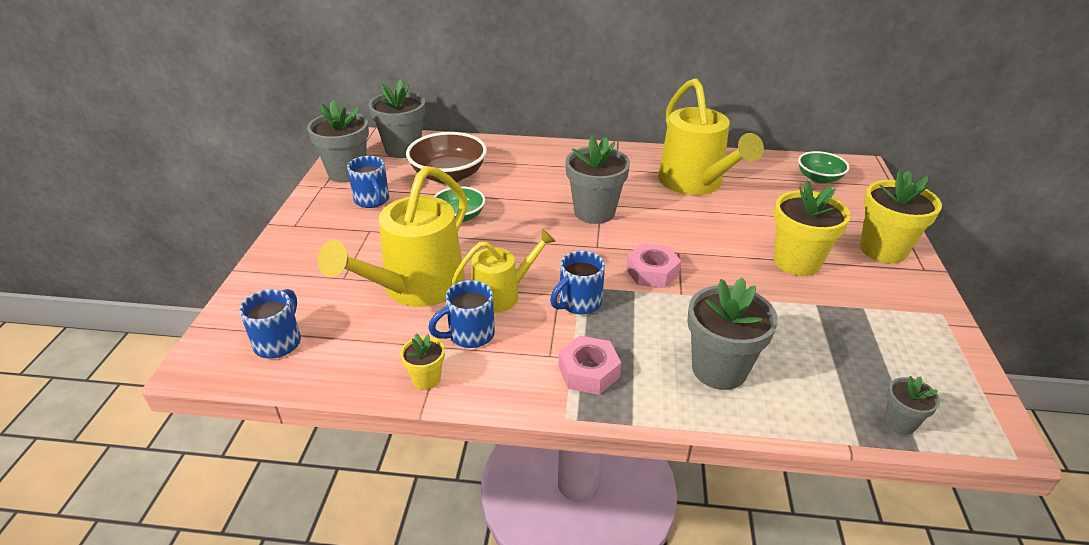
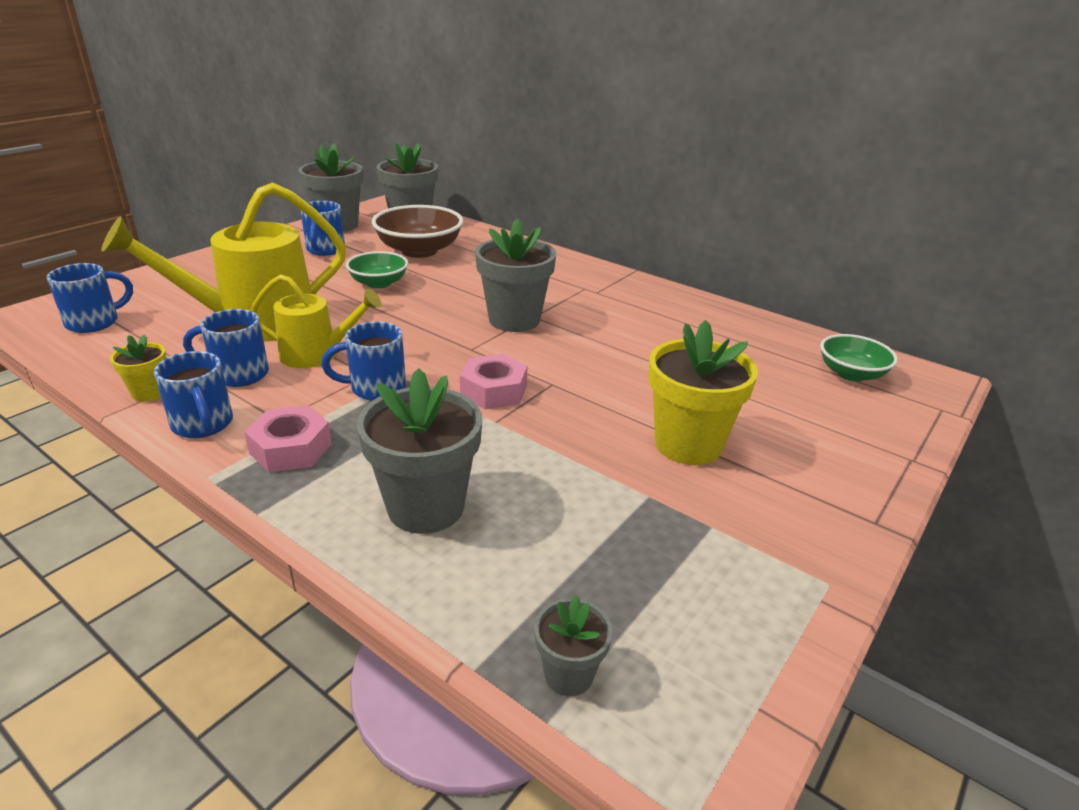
camera: 30 degrees right, 5 degrees down
(505, 384) = (203, 425): none -> blue mug
(695, 183) = (671, 330): yellow watering can -> none
(883, 250) = (838, 477): yellow flower pot -> none

